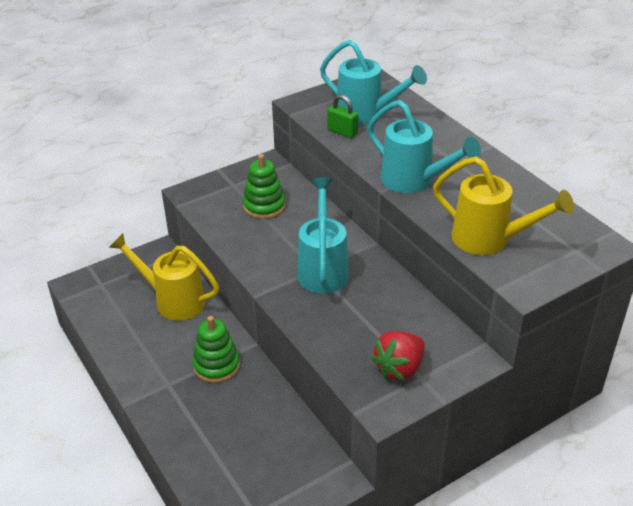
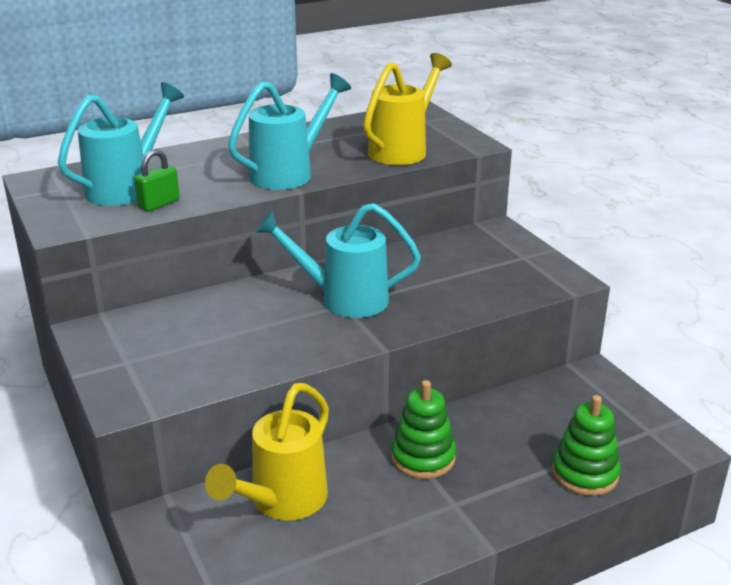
camera: 85 degrees left, 10 degrees down
(264, 206) = (195, 336): green stacking toy -> green stacking toy (584, 473)
(399, 368) = (511, 266): red strawberry -> none

